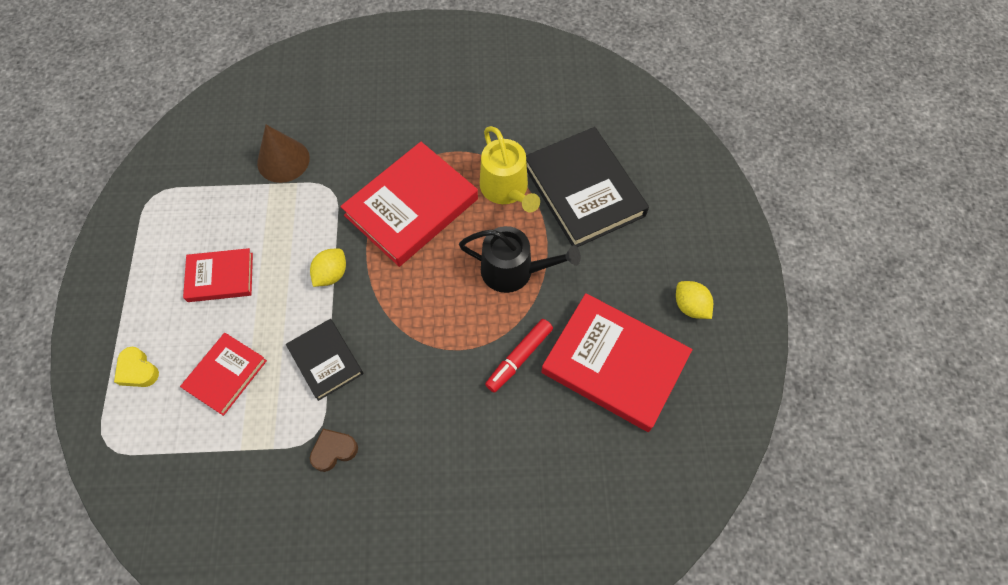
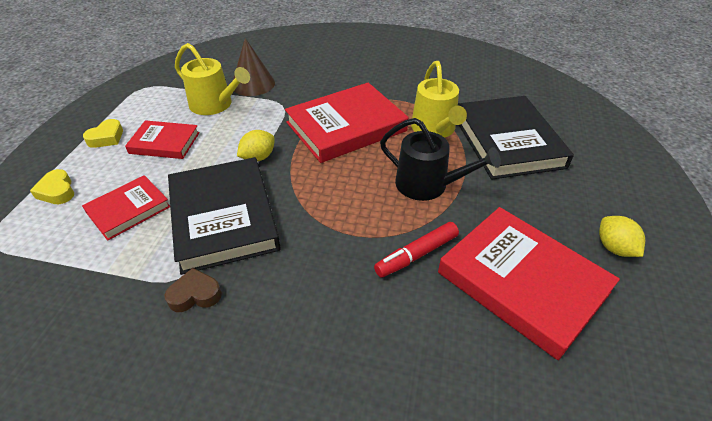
camera: 15 degrees right, 20 degrees down
(151, 285) = (106, 138): none -> yellow heart
(252, 205) = (215, 105): none -> yellow watering can
(325, 360) = (223, 217): black book -> black book, size x1.80

